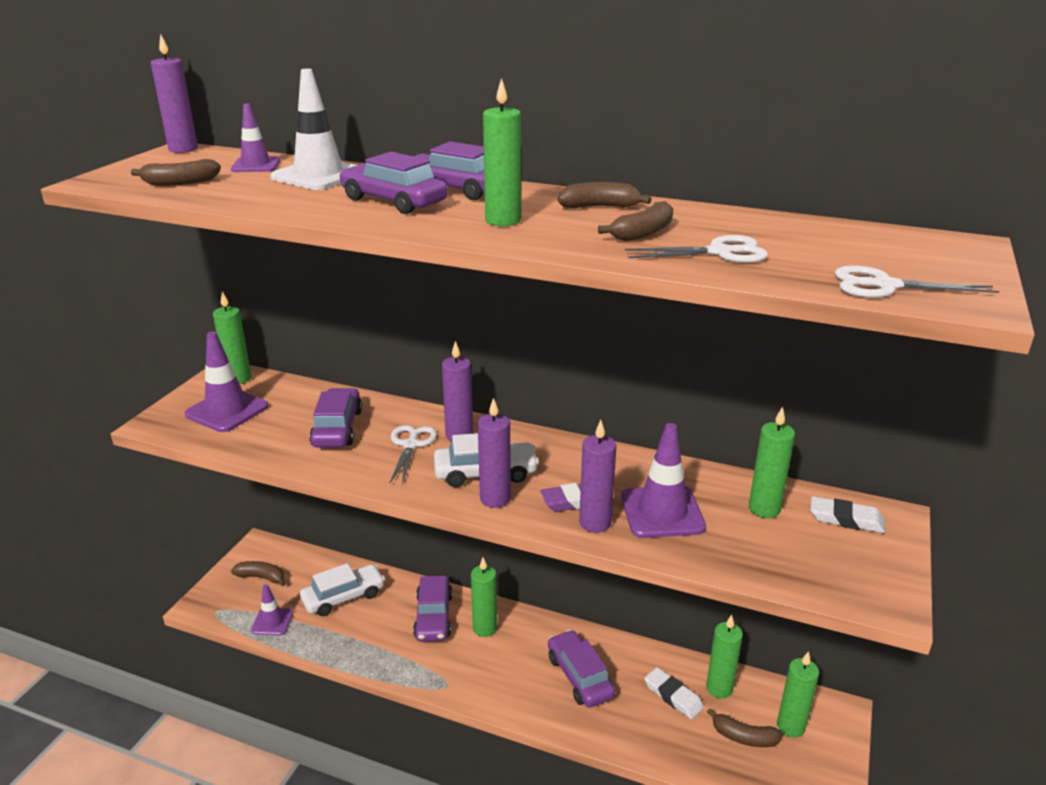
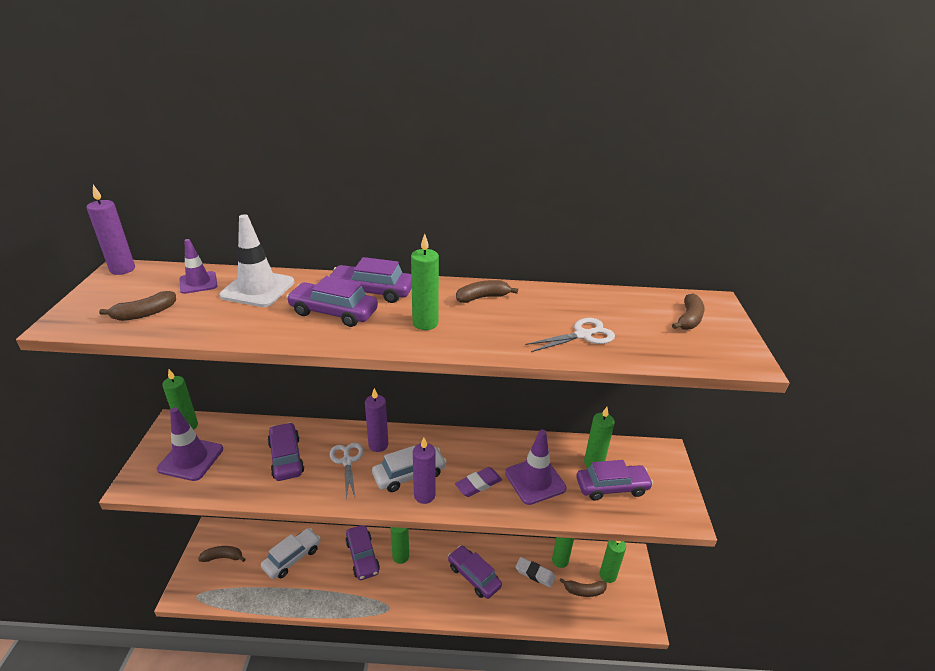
camera: 20 degrees left, 5 degrees up
(272, 622) = (245, 592): purple traffic cone -> none
(595, 523) = (497, 500): purple candle -> none
(643, 233) = (525, 322): brown banana -> brown banana (689, 319)
(780, 542) = (612, 487): none -> purple car
(846, 519) = (641, 460): white eraser -> none
(884, 286) = (693, 352): white scissors -> none

